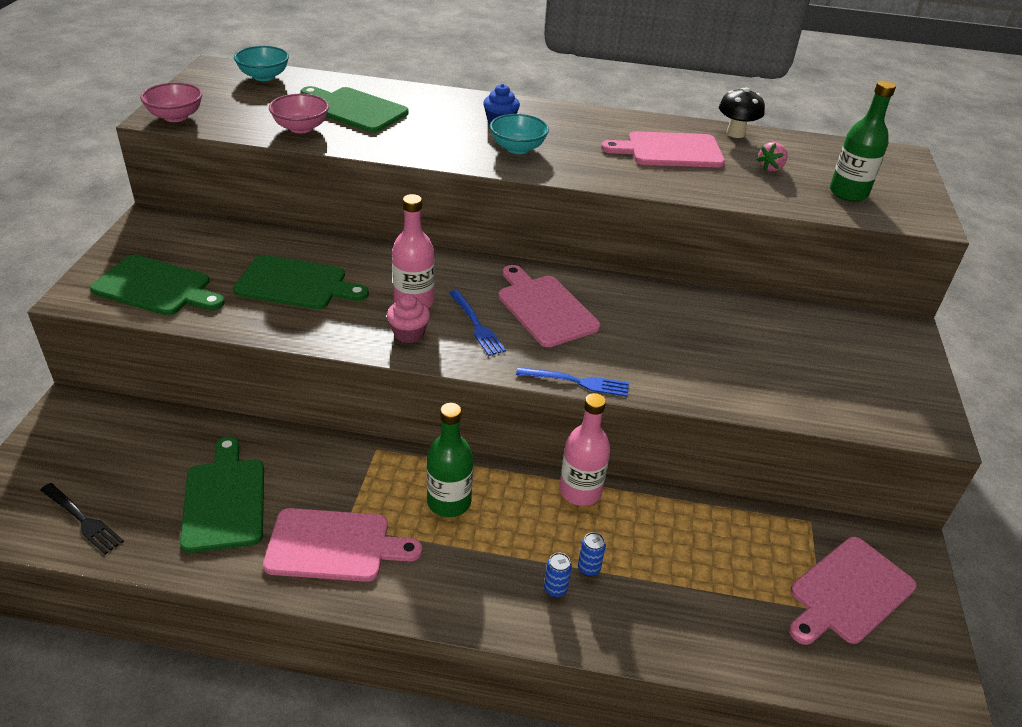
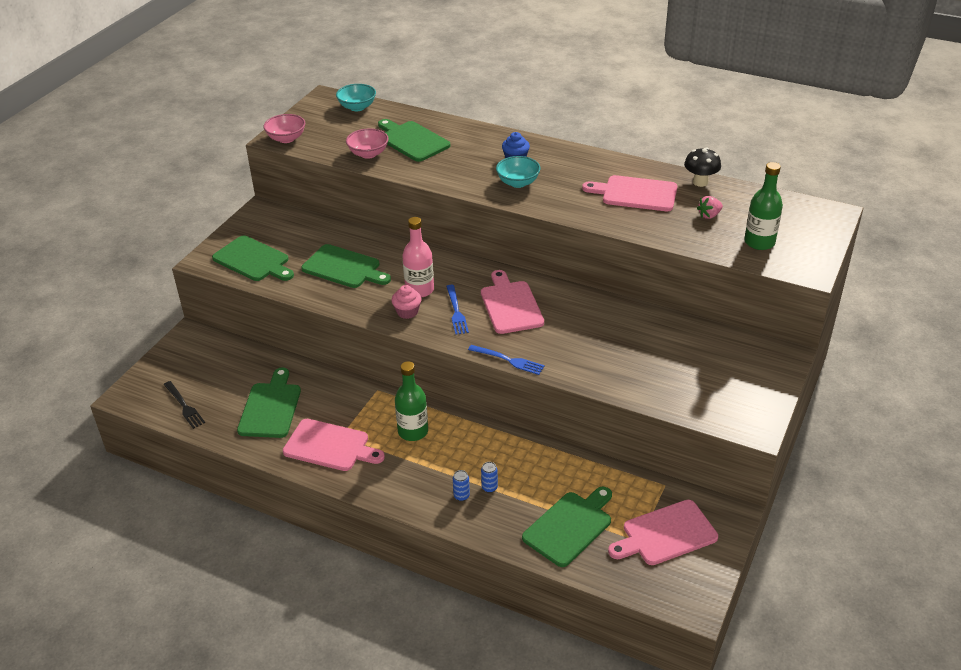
camera: 20 degrees right, 0 degrees up
(580, 491) = (506, 438): pink bottle -> none
(722, 607) = (570, 526): none -> green cutting board

